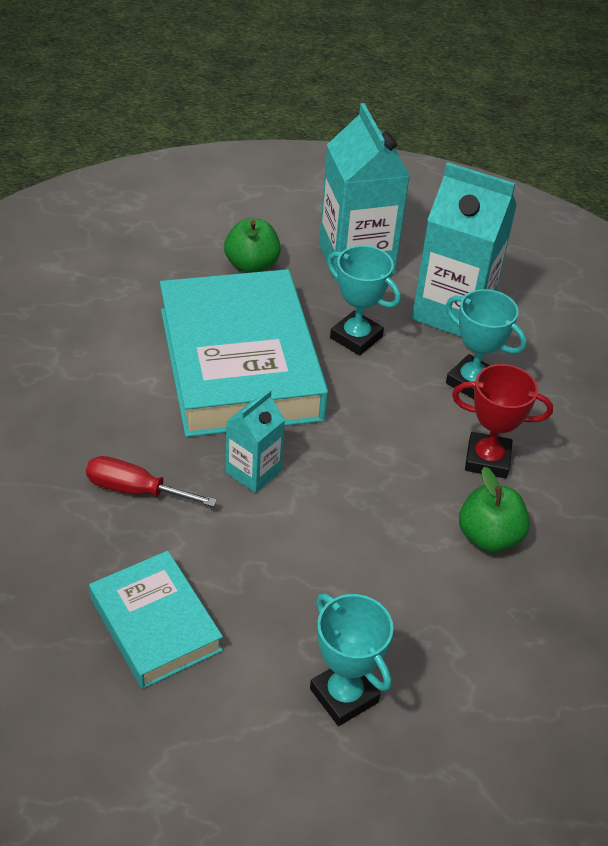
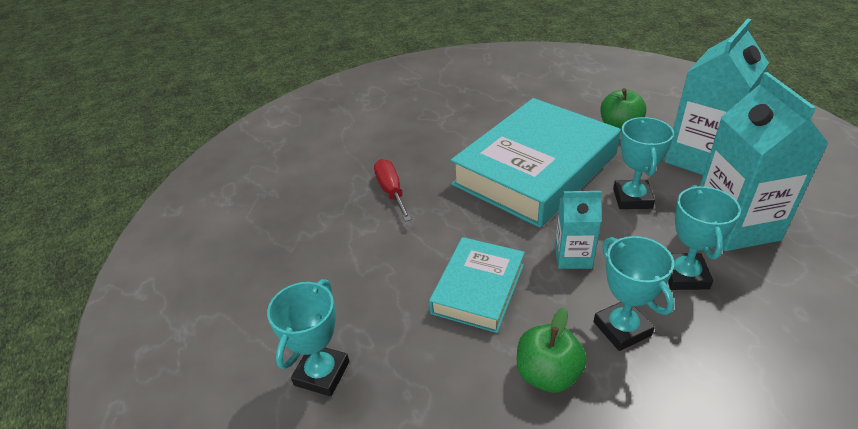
camera: 60 degrees right, 5 degrees down
(156, 624) = (304, 255): turquoise book -> turquoise book (478, 289)
(253, 472) = (459, 224): turquoise carton -> turquoise carton (573, 256)
(487, 459) = (622, 328): red trophy -> turquoise trophy

